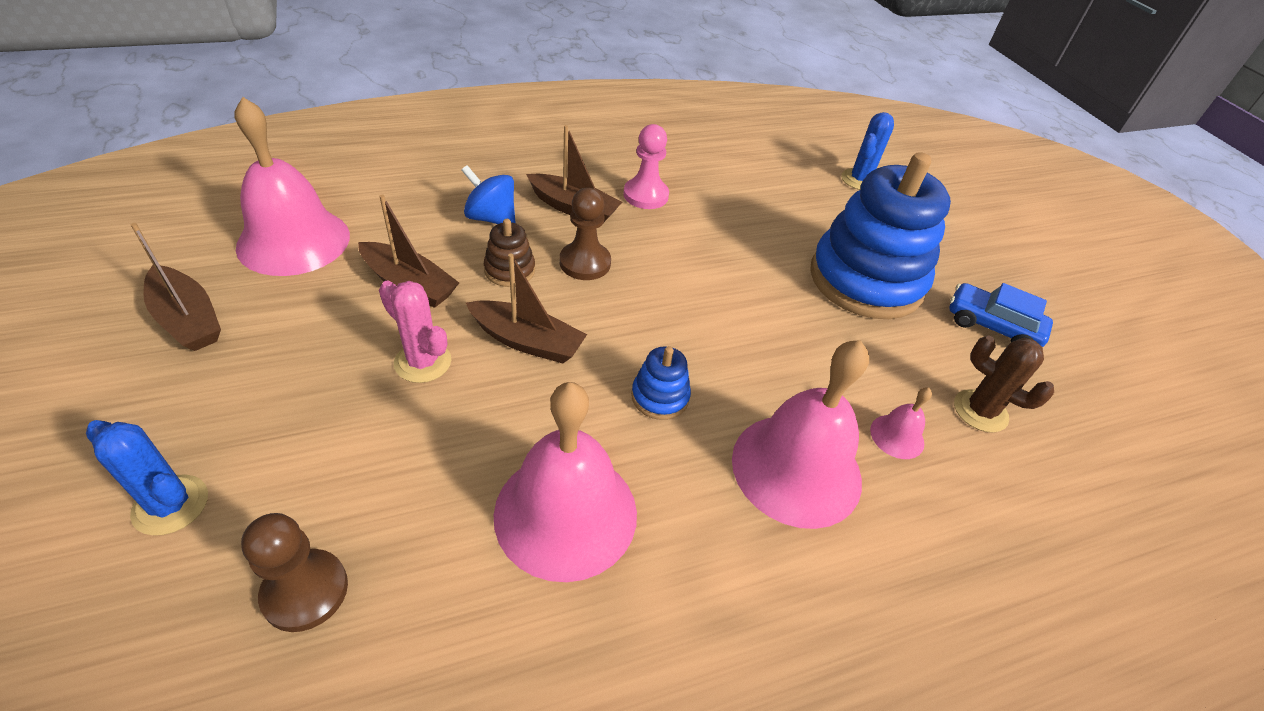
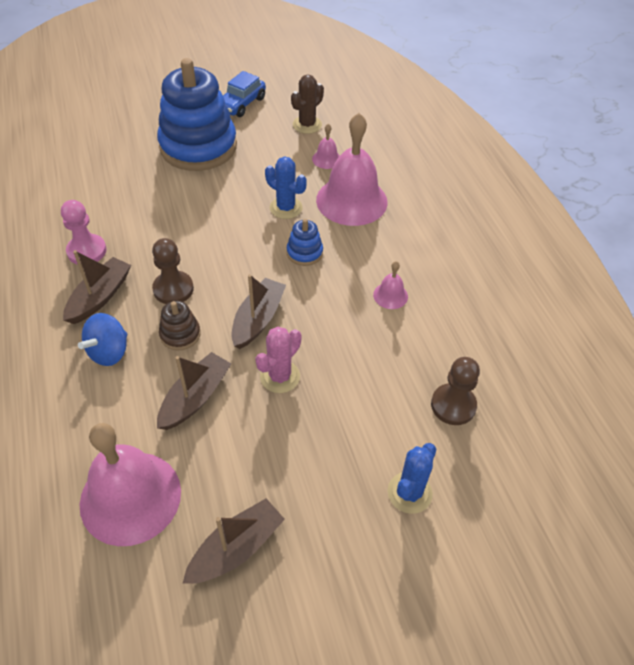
camera: 85 degrees left, 5 degrees up
(566, 513) = (390, 295): pink bell -> pink bell, size x0.44
(860, 180) = (81, 128): blue cactus -> blue cactus (286, 208)

